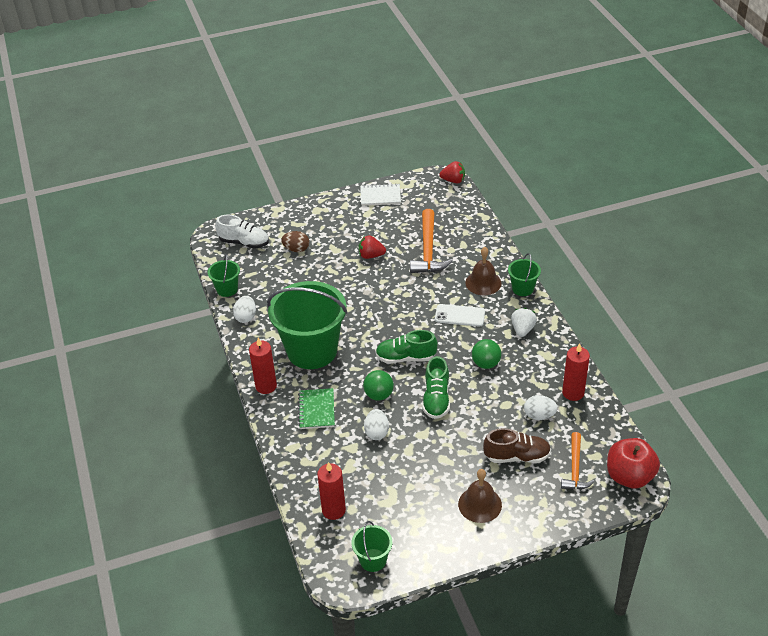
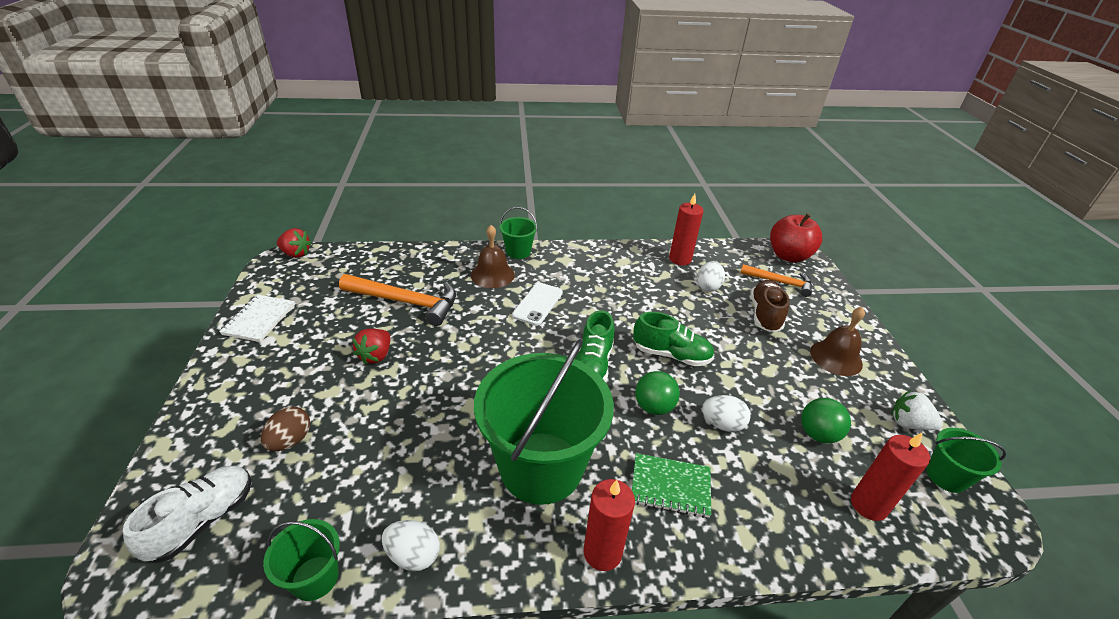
camera: 80 degrees left, 5 degrees down
(453, 180) = (296, 254): red strawberry -> red strawberry turned 90 degrees clockwise
(486, 364) = (623, 303): green ball -> green ball (818, 434)
(522, 329) = (580, 266): white strawberry -> white strawberry (908, 423)

